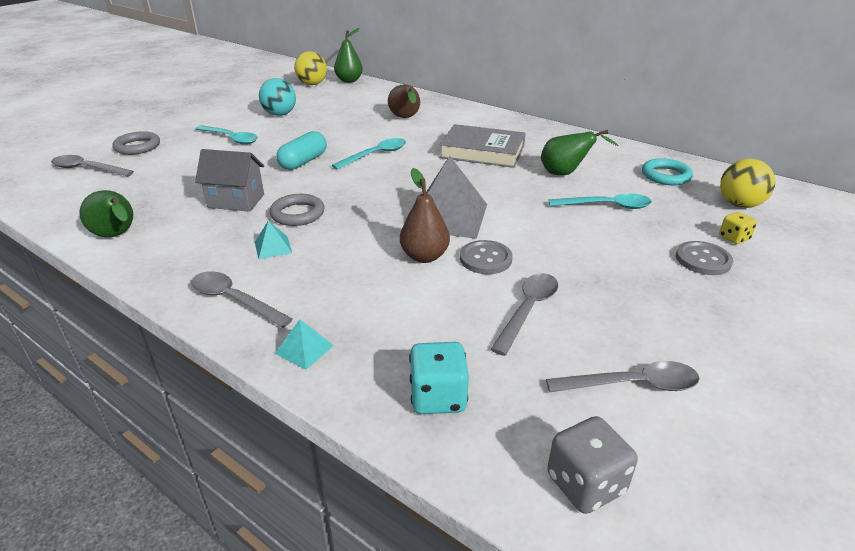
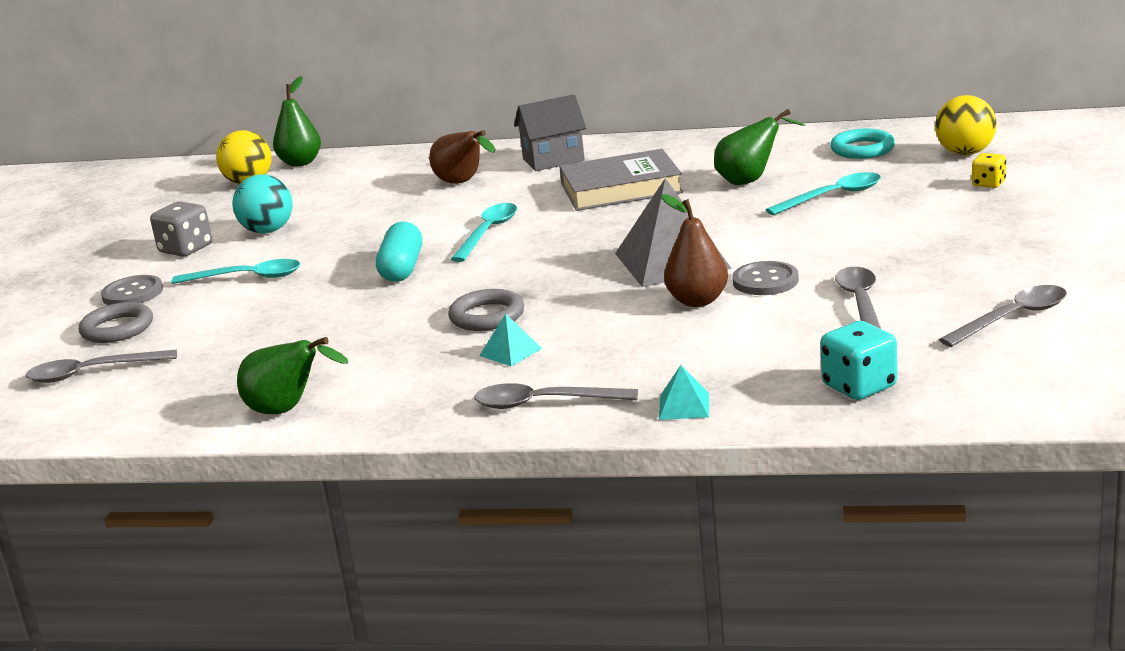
camera: 25 degrees left, 10 degrees down
(236, 201) = (383, 331): grey house -> grey house (553, 160)
(585, 484) = (1042, 385): grey dice -> grey dice (186, 249)
(703, 260) = (978, 211): grey button -> grey button (132, 293)

